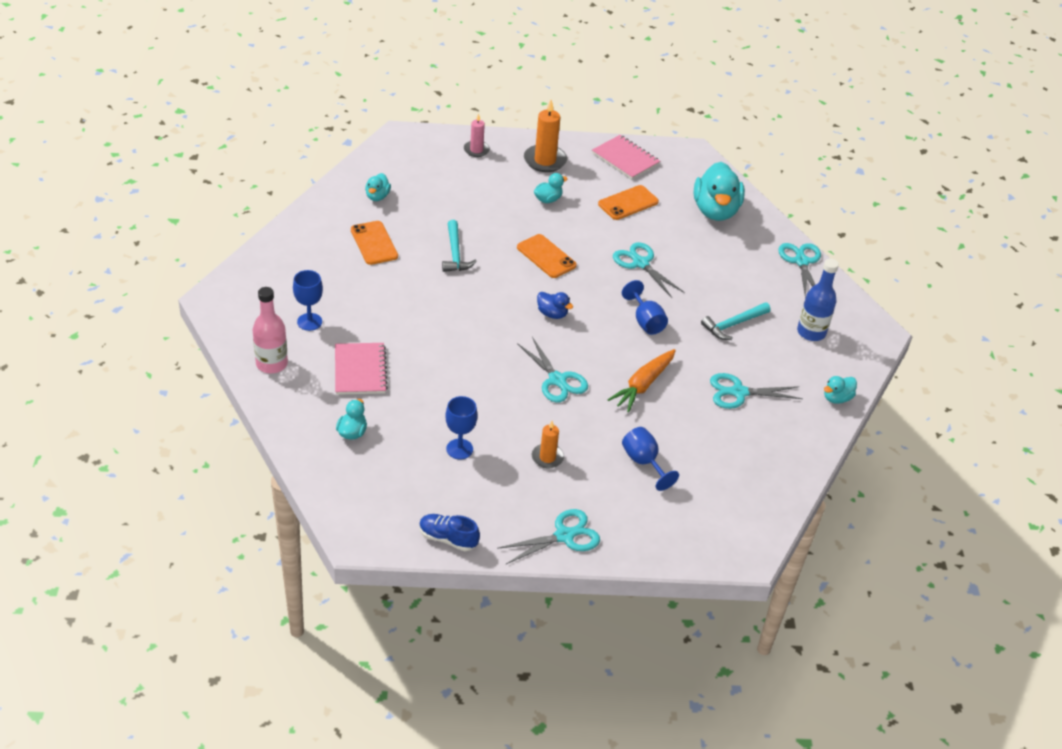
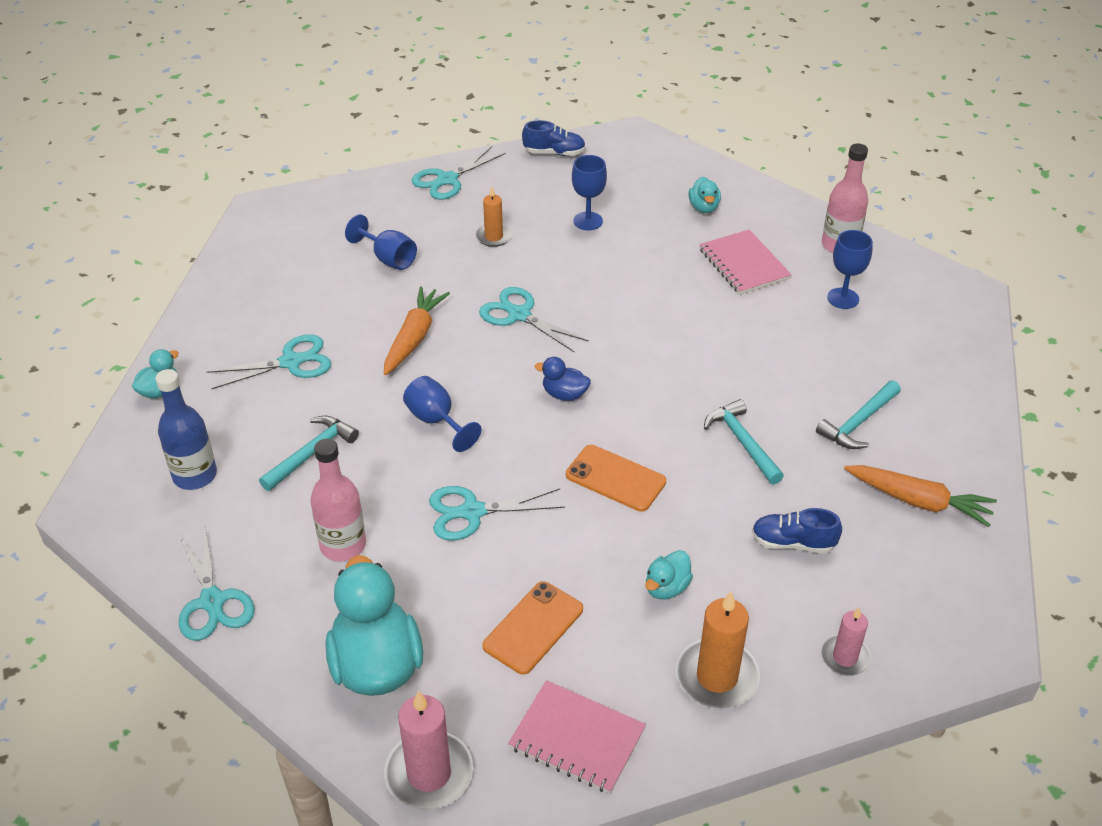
camera: 165 degrees right, 0 degrees up
(374, 243) = (858, 422): orange phone -> turquoise hammer
(377, 196) = (918, 501): turquoise duck -> orange carrot
(465, 198) = (792, 543): none -> blue shoe
(640, 263) = (472, 512): turquoise scissors -> turquoise scissors turned 135 degrees clockwise
(700, 166) = (429, 773): none -> pink candle
(722, 268) = (343, 545): none -> pink bottle

